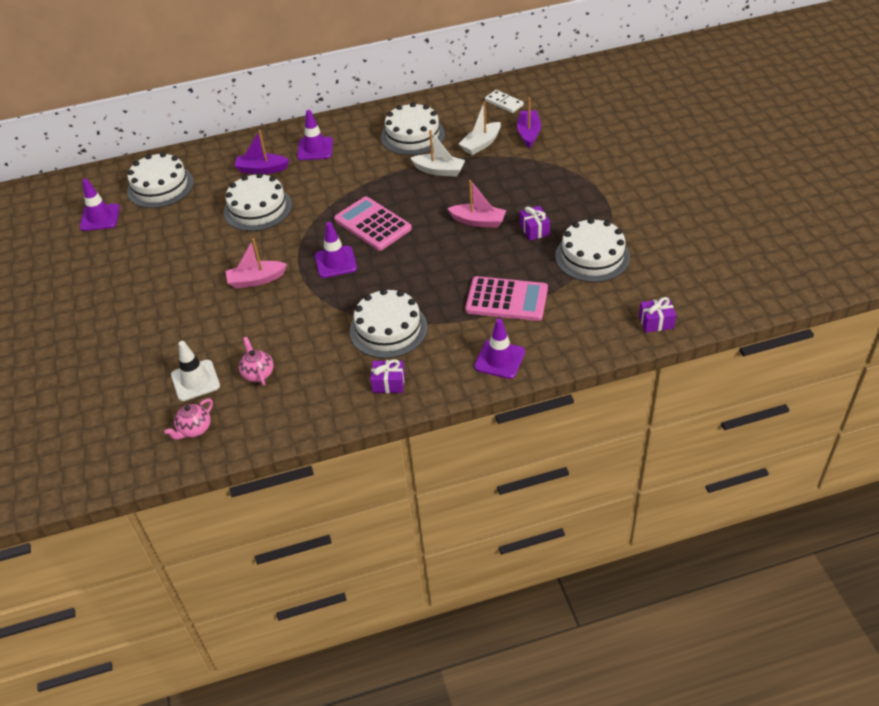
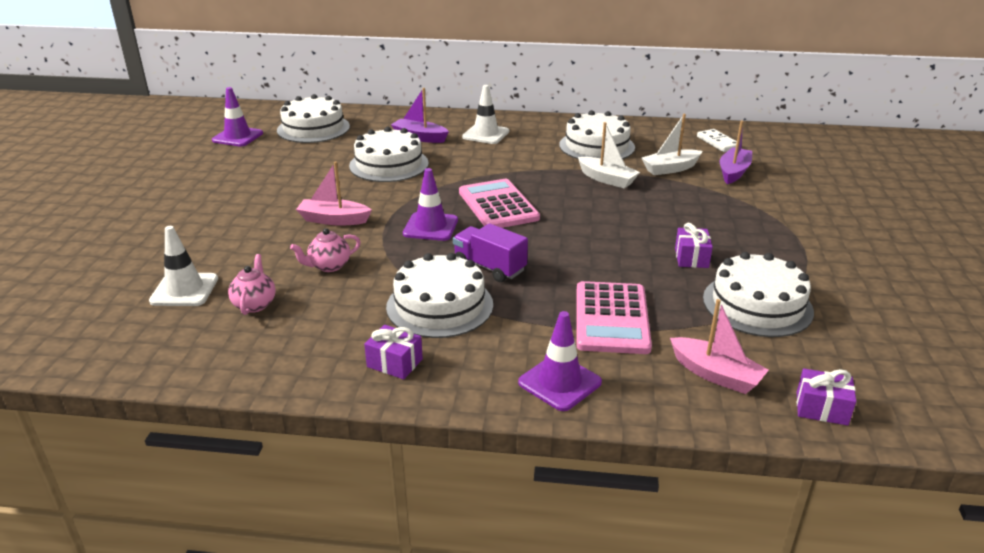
camera: 20 degrees right, 15 degrees down
(194, 429) = (134, 337): pink teapot -> pink teapot (329, 266)
(315, 149) = (486, 134): purple traffic cone -> white traffic cone
(402, 285) = (489, 267): none -> purple truck
(478, 221) = (624, 233): pink boat -> pink boat (715, 374)
(506, 299) = (611, 318): pink calculator -> pink calculator turned 60 degrees clockwise

